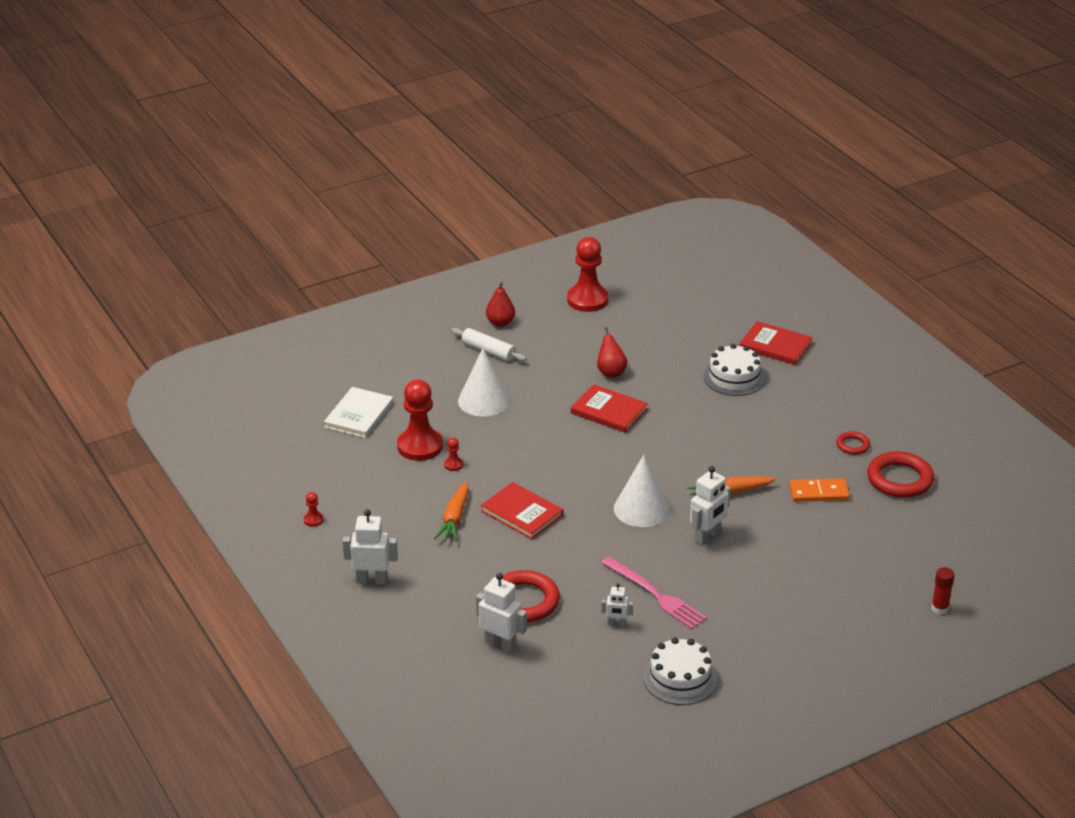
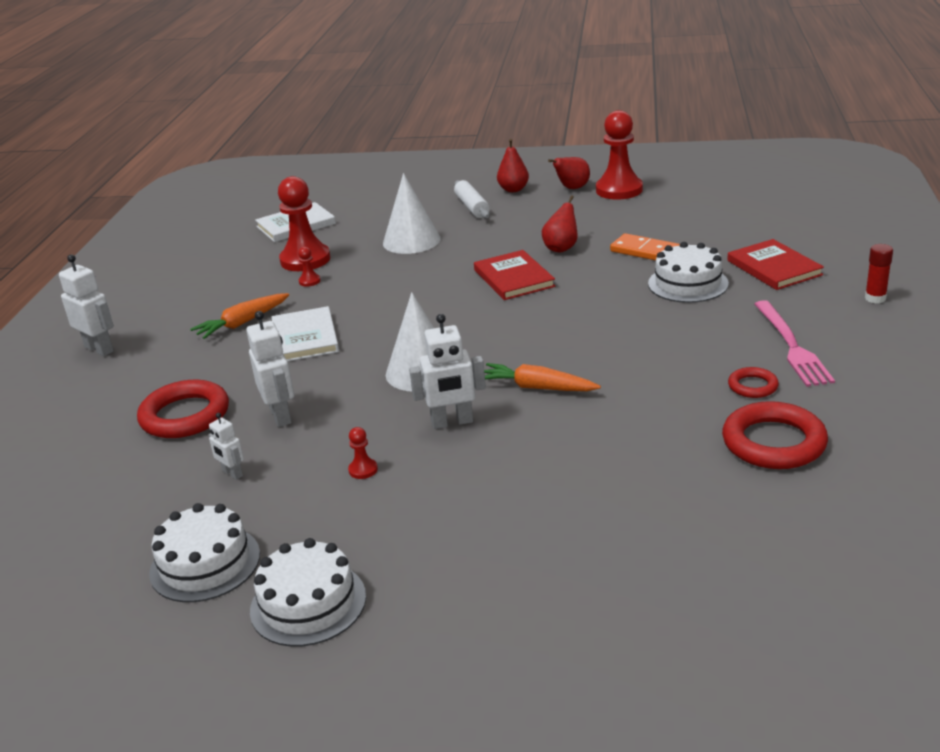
camera: 40 degrees right, 5 degrees down
(313, 520) = (138, 288): red pawn -> red pawn (363, 470)
(500, 645) = (102, 447): white robot -> white robot (281, 415)
(522, 513) = (305, 338): red book -> white book
(548, 308) = (572, 188): none -> red pear
(655, 595) = (313, 460): pink fork -> pink fork (791, 346)
(766, 671) = (308, 603): none -> white cake
(818, 492) = (645, 422): orange domino -> orange domino (645, 251)
(939, 608) = (641, 628): red glue stick -> red glue stick (875, 298)

